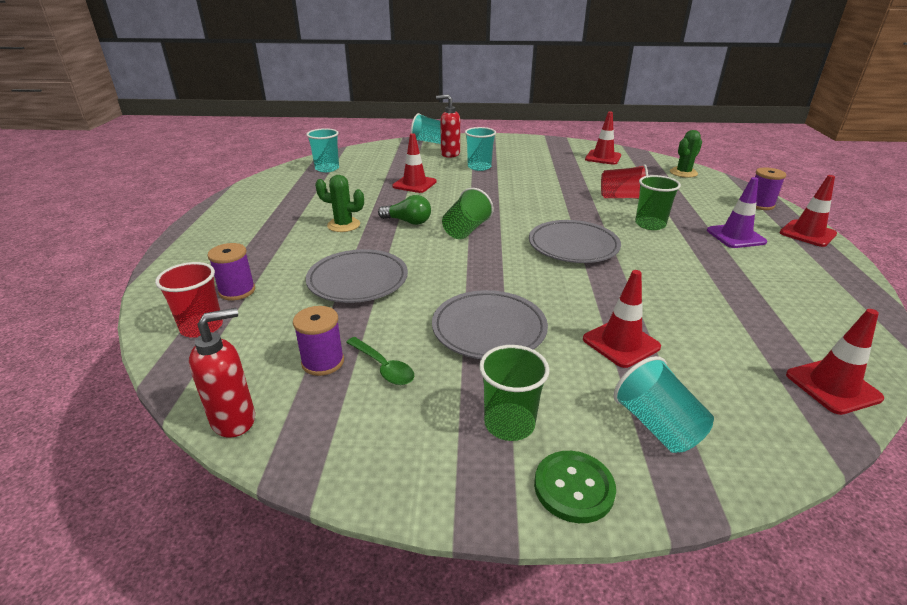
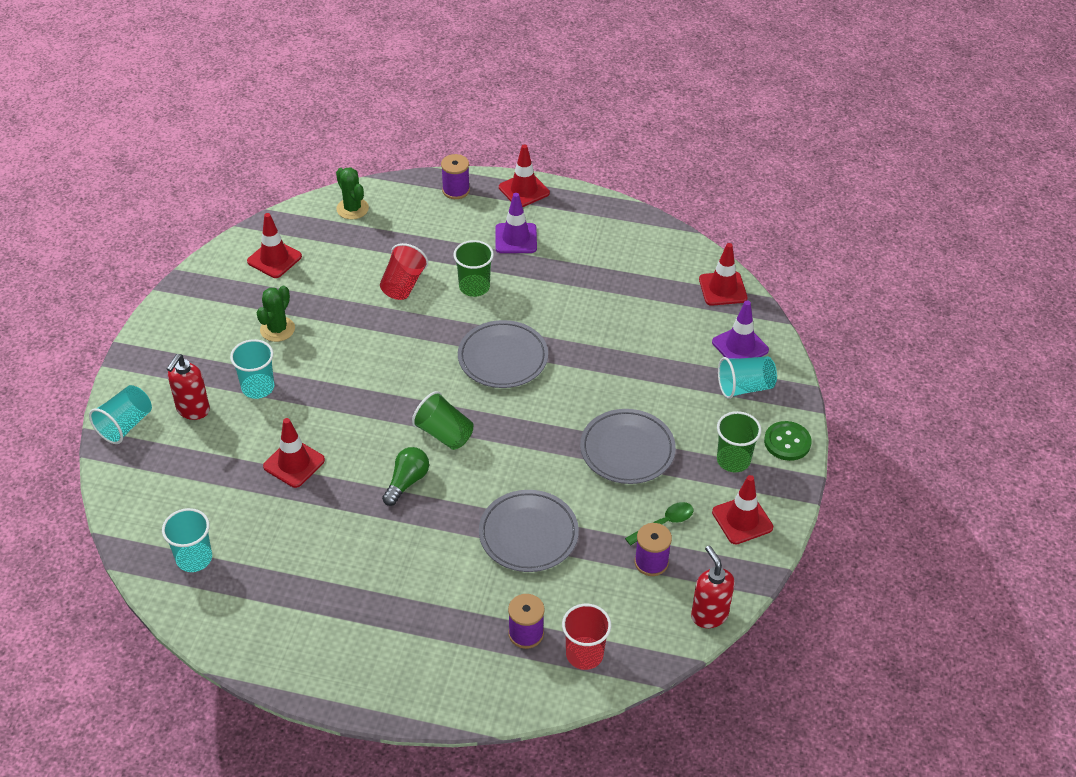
camera: 80 degrees left, 15 degrees up
(343, 225) = (397, 543): green cactus -> green cactus (277, 329)
(621, 343) = (660, 376): red traffic cone -> red traffic cone (742, 520)
(735, 414) = (740, 346): none -> purple traffic cone

